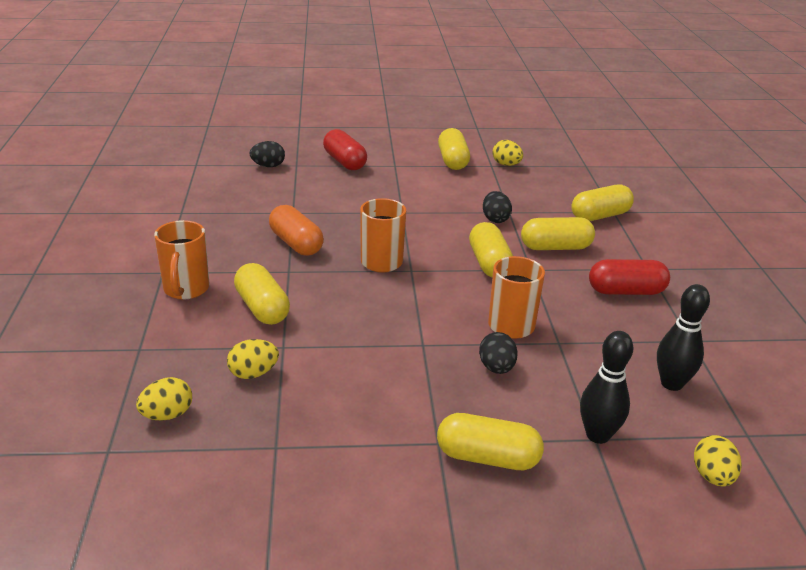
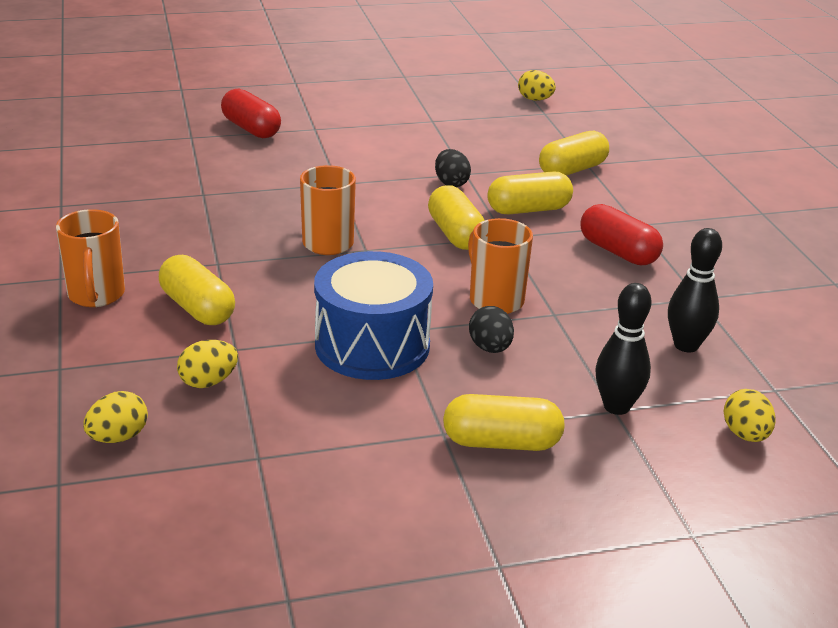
camera: 10 degrees left, 0 degrees up
(268, 166) = (156, 141): black egg -> none
(296, 244) = (218, 231): orange capsule -> none
(396, 355) = (372, 345): none -> blue drum
(452, 161) = (384, 118): yellow capsule -> none
(506, 164) = (450, 118): yellow egg -> yellow egg (535, 99)
(626, 291) = (618, 252): red capsule -> red capsule turned 60 degrees clockwise

